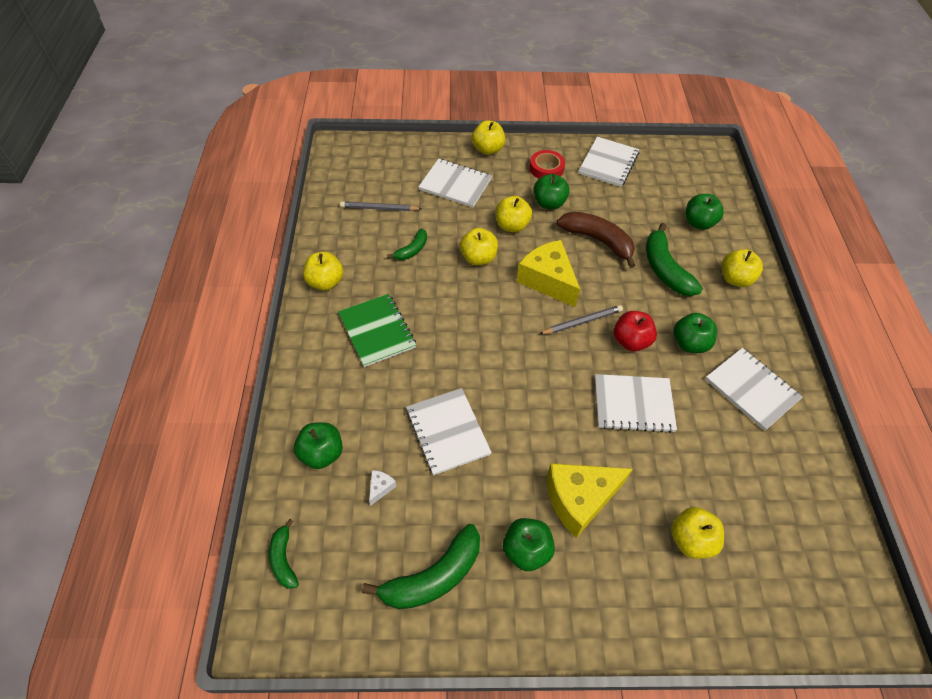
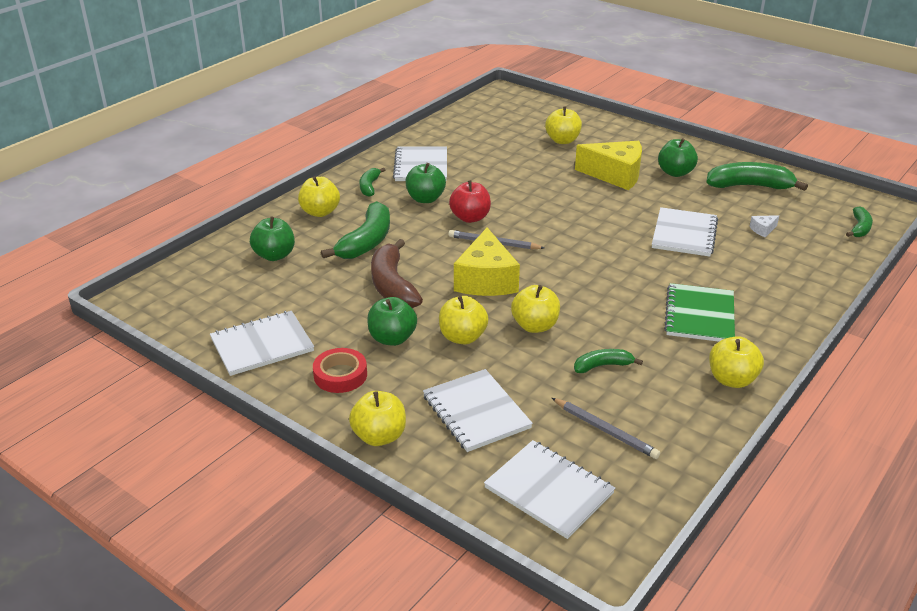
camera: 140 degrees left, 20 degrees down
(321, 454) = (804, 262): green apple -> none
(633, 404) = (518, 192): white notebook -> white notebook (548, 490)
(747, 331) = (369, 187): none -> green banana

